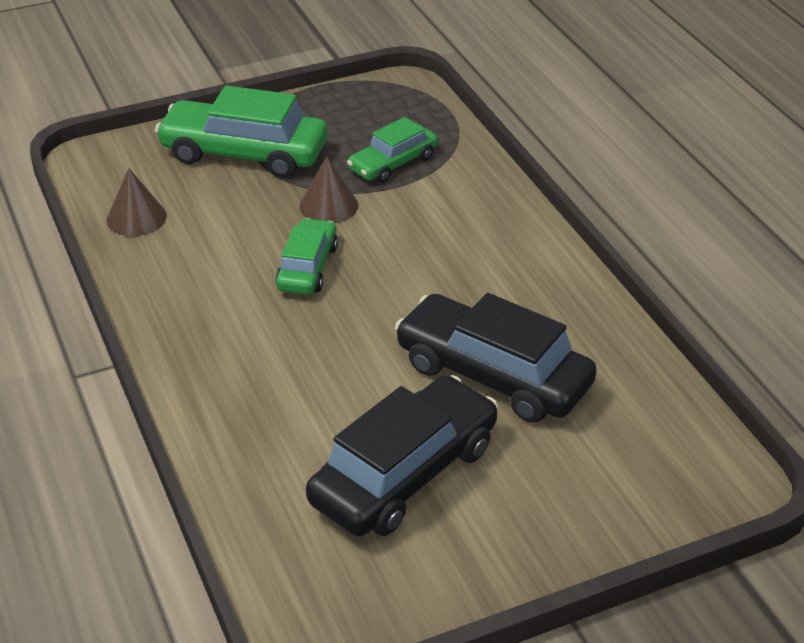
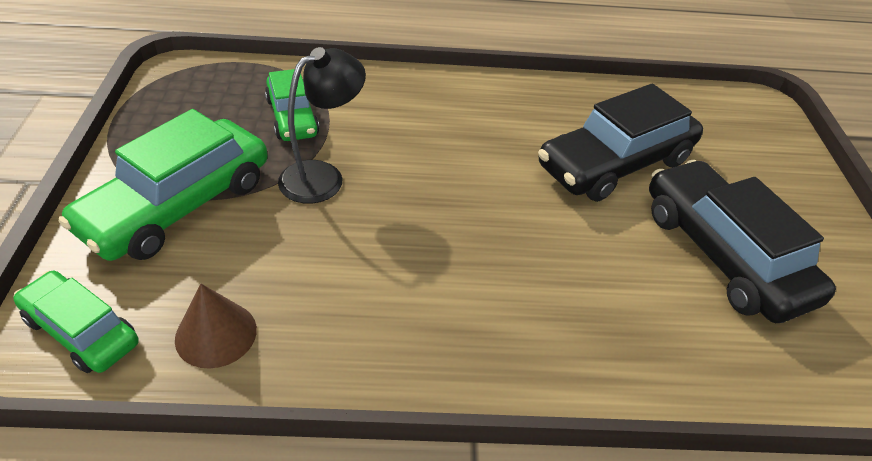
camera: 70 degrees left, 5 degrees up
(307, 267) = (410, 222): green car -> green car (81, 331)
(328, 205) = (323, 176): brown cone -> black lamp

